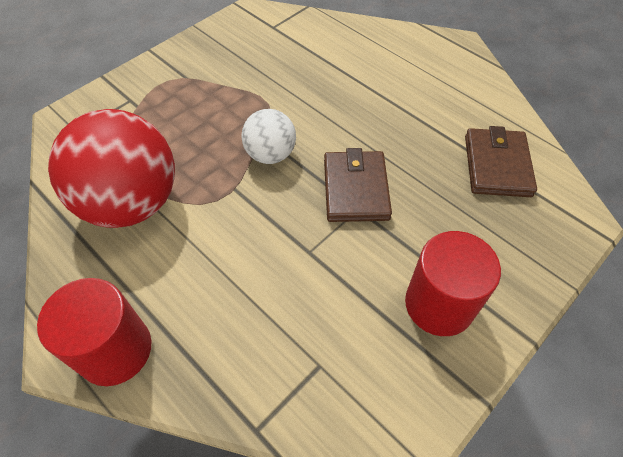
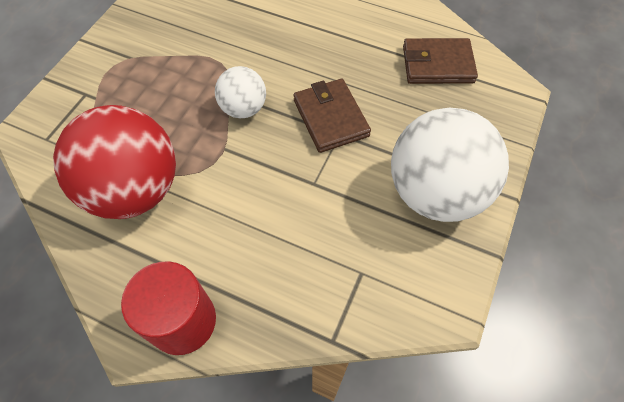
camera: 20 degrees left, 5 degrees up
(439, 304) = (435, 192): red cylinder -> white ball
(497, 166) = (437, 64): brown wallet -> brown wallet turned 75 degrees counterclockwise

